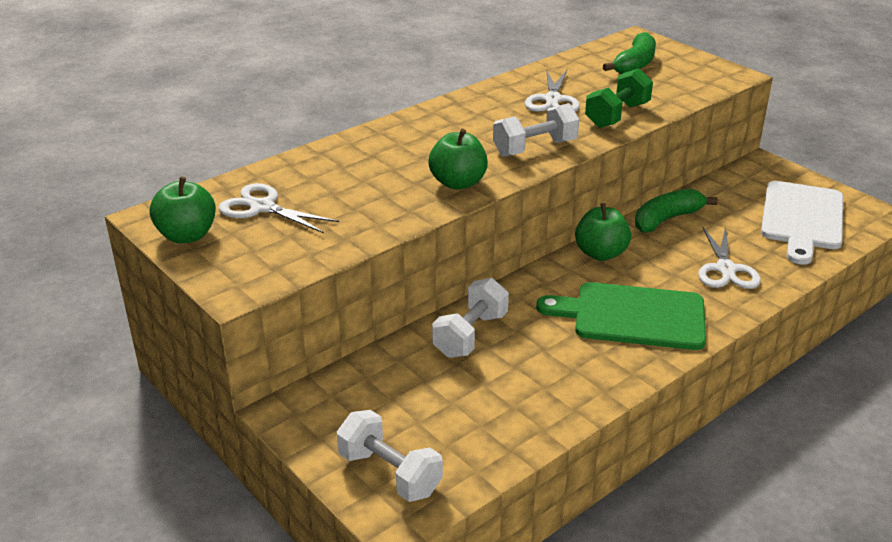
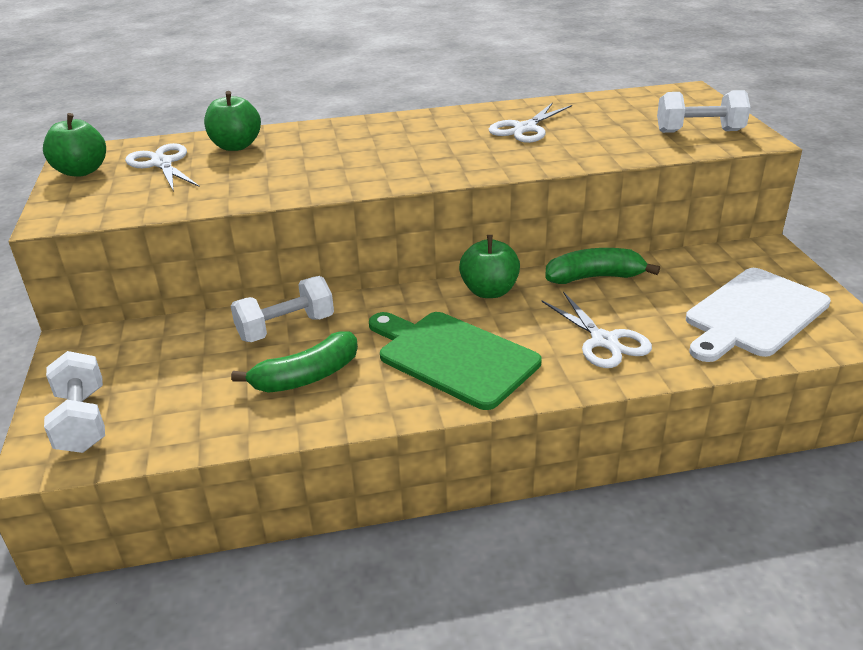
camera: 30 degrees right, 0 degrees up
(458, 183) = (340, 179): green apple -> green apple (236, 146)
(535, 148) = (450, 165): white dumbbell -> white dumbbell (699, 131)
(617, 115) = (572, 153): green dumbbell -> none
(634, 64) = (652, 113): green banana -> green banana (306, 377)
(726, 269) = (604, 341): white scissors -> white scissors turned 60 degrees counterclockwise

